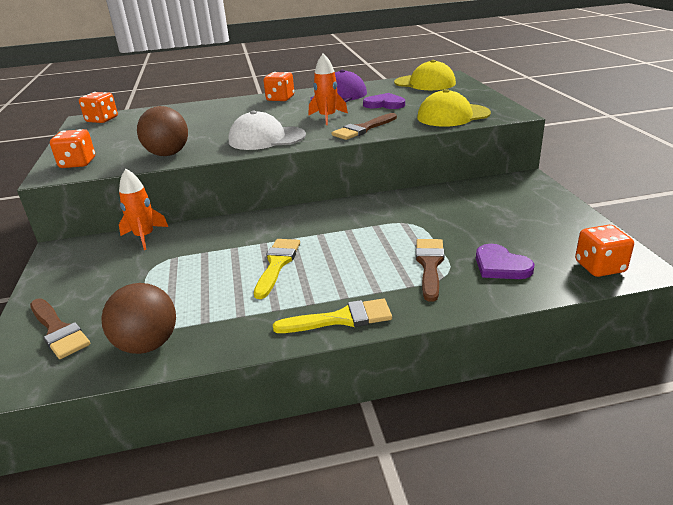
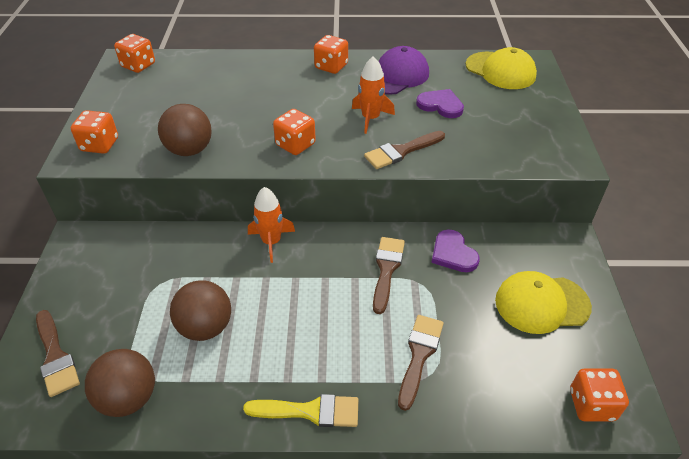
camera: 10 degrees right, 15 degrees up
(144, 237) = (156, 238): orange rocket -> orange rocket (271, 242)
(214, 283) = (205, 327): none -> brown ball
(266, 138) = (295, 145): white cap -> orange dice
(277, 264) = (271, 314): yellow brush -> none
(375, 220) = (386, 269): none -> brown brush
(453, 116) = (508, 148): yellow cap -> yellow cap (541, 304)
(501, 265) = (490, 375): purple heart -> purple heart (453, 253)

